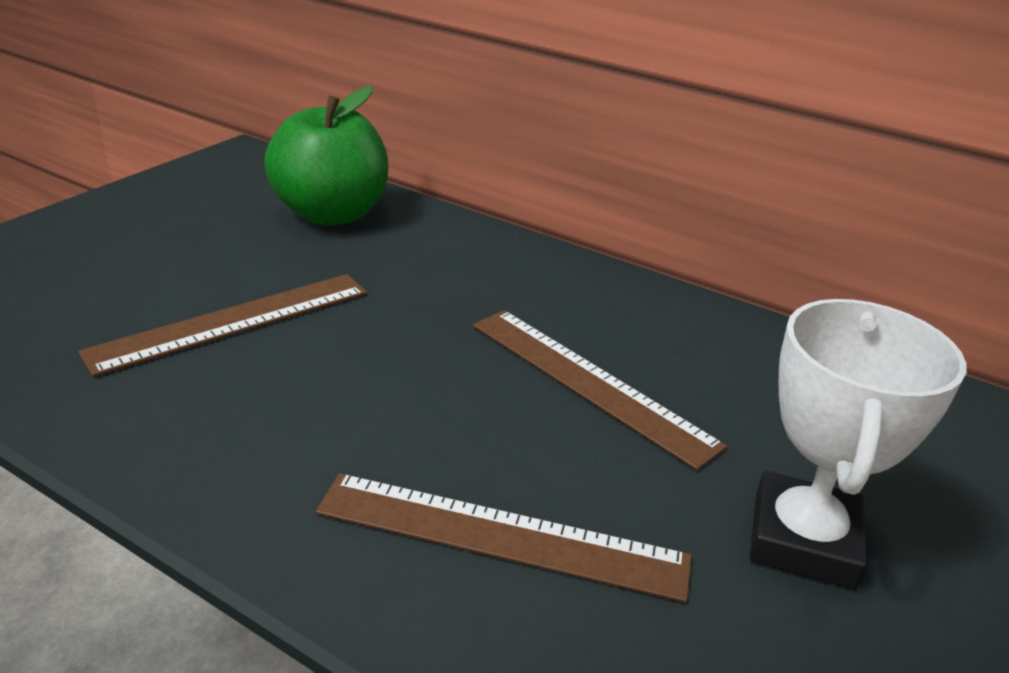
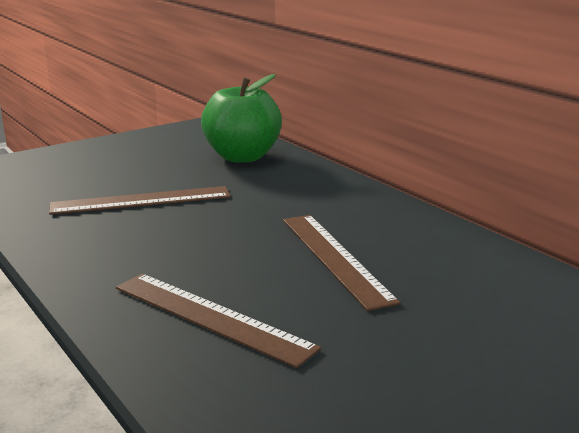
camera: 25 degrees right, 10 degrees down
(803, 539) = (409, 357): white trophy -> none

